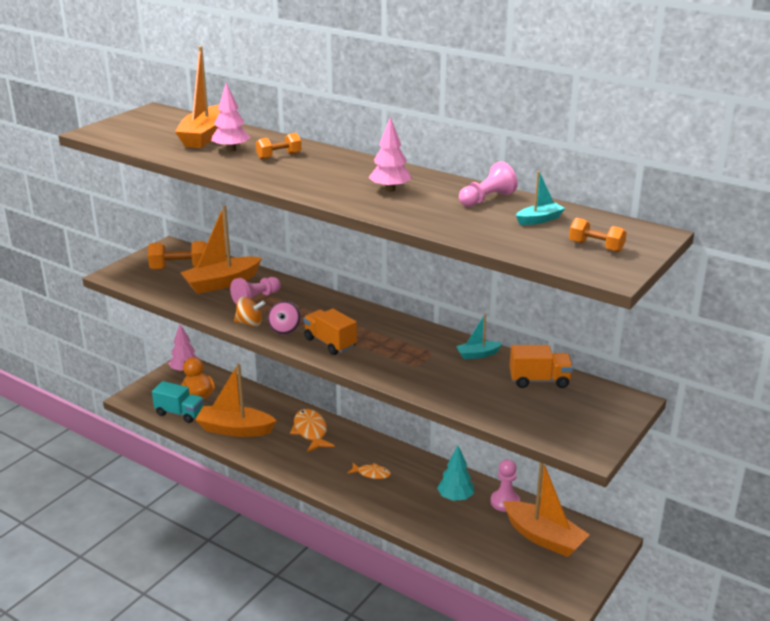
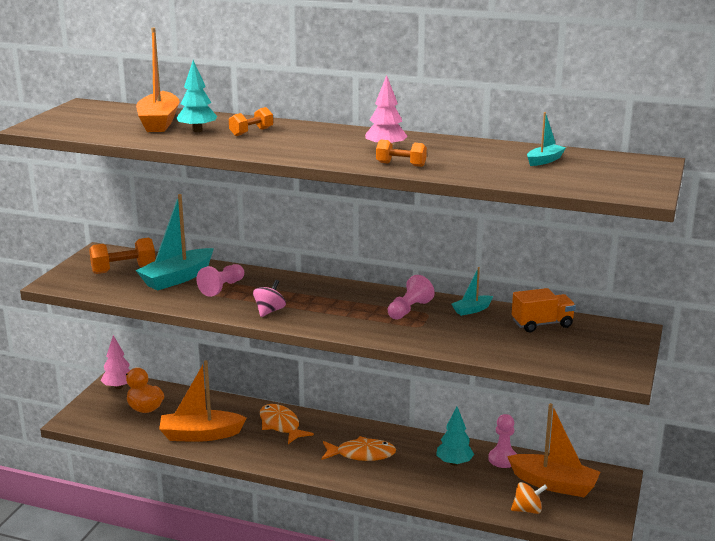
camera: 15 degrees left, 5 degrees down
(179, 413) = (133, 428): turquoise truck -> none
(221, 283) = (177, 278): orange boat -> turquoise boat
(231, 150) = (197, 130): pink tree -> turquoise tree
(249, 323) = (230, 310): orange spinning top -> orange spinning top (527, 510)
(285, 329) = (269, 311): pink spinning top -> pink spinning top turned 150 degrees counterclockwise
(330, 343) = (323, 317): orange truck -> none
(371, 474) = (361, 454): orange fish -> orange fish, size x1.68
(487, 199) = (483, 149): pink pawn -> pink pawn (409, 310)
(596, 247) = (612, 176): orange dumbbell -> orange dumbbell (401, 164)

